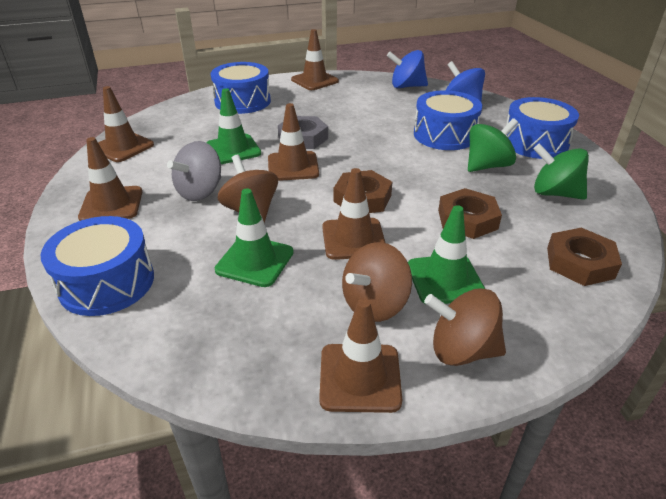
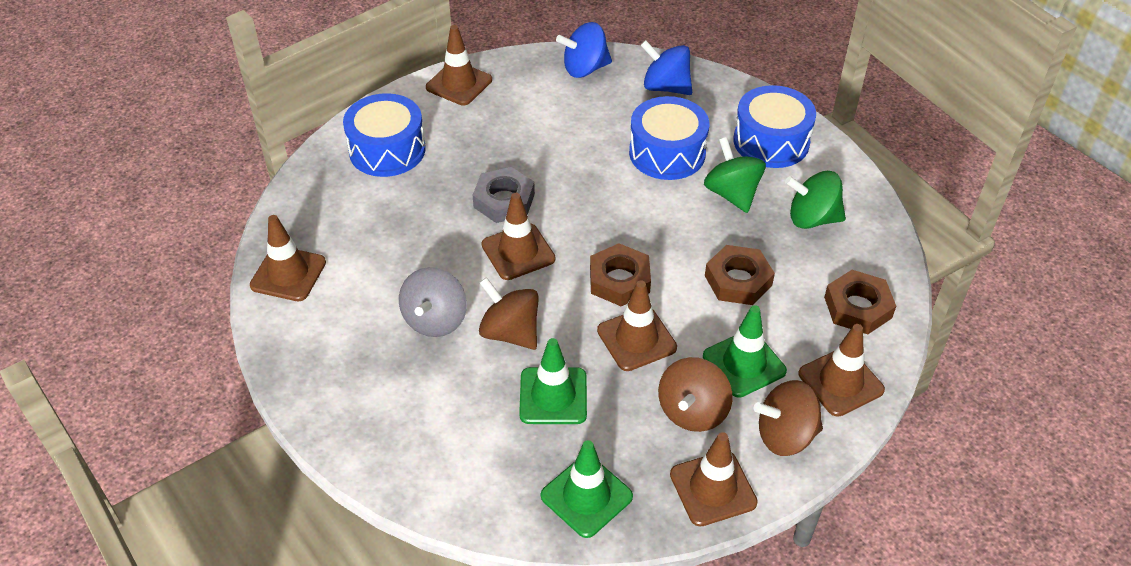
camera: 20 degrees left, 10 degrees up
(107, 283) = (421, 466): blue drum -> none
(111, 204) = (346, 367): brown traffic cone -> brown traffic cone (840, 382)
(233, 149) = (430, 242): green traffic cone -> green traffic cone (586, 496)
(487, 166) = (732, 194): green spinning top -> green spinning top turned 60 degrees counterclockwise

